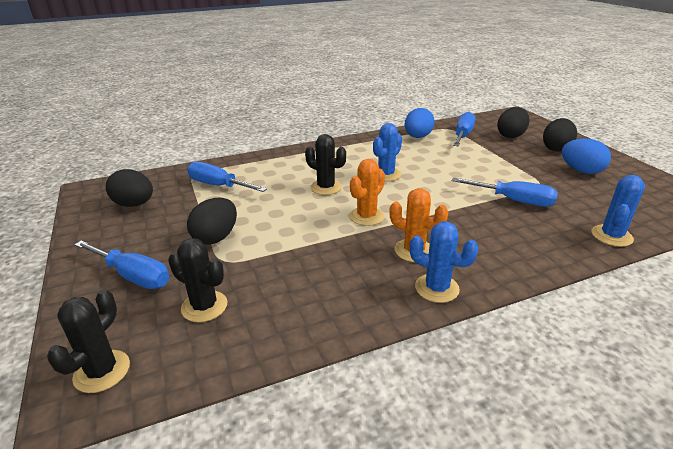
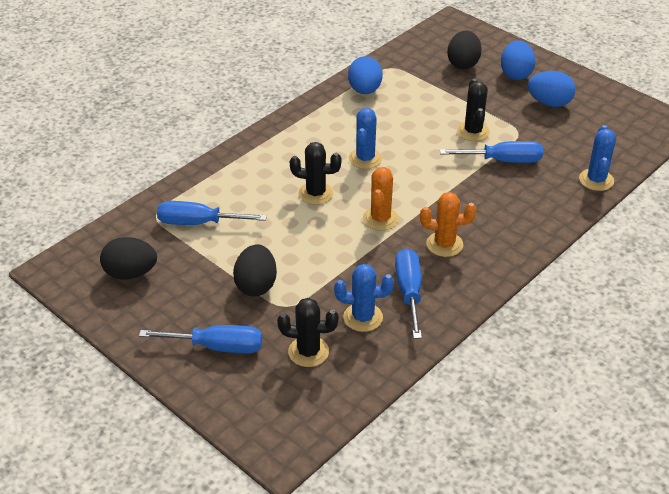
camera: 25 degrees left, 10 degrees up
(102, 371) = (278, 425): black cactus -> black cactus (473, 131)
(437, 288) = (482, 275): blue cactus -> blue cactus (363, 317)
(463, 135) = (412, 75): blue screwdriver -> blue screwdriver (409, 292)
(556, 148) = (515, 74): black egg -> blue egg

